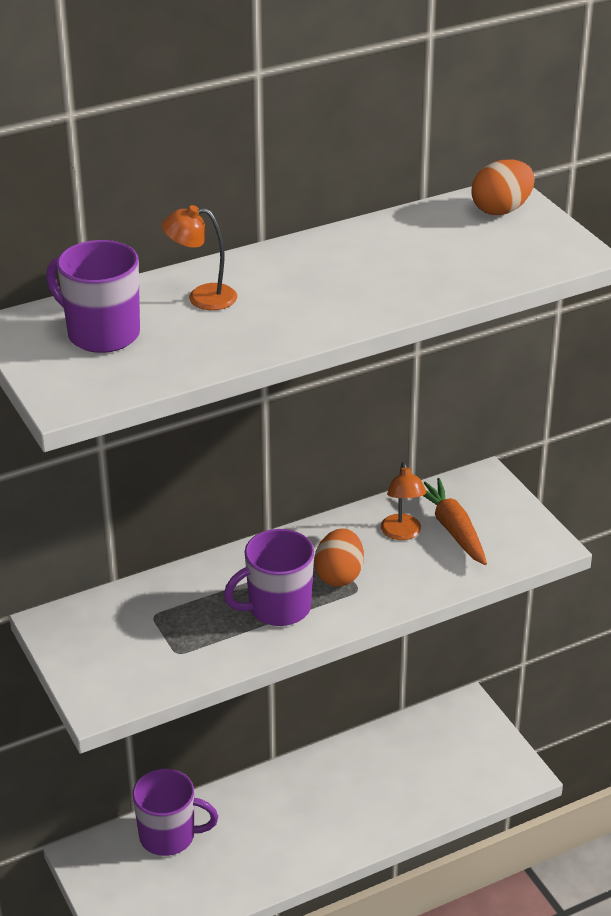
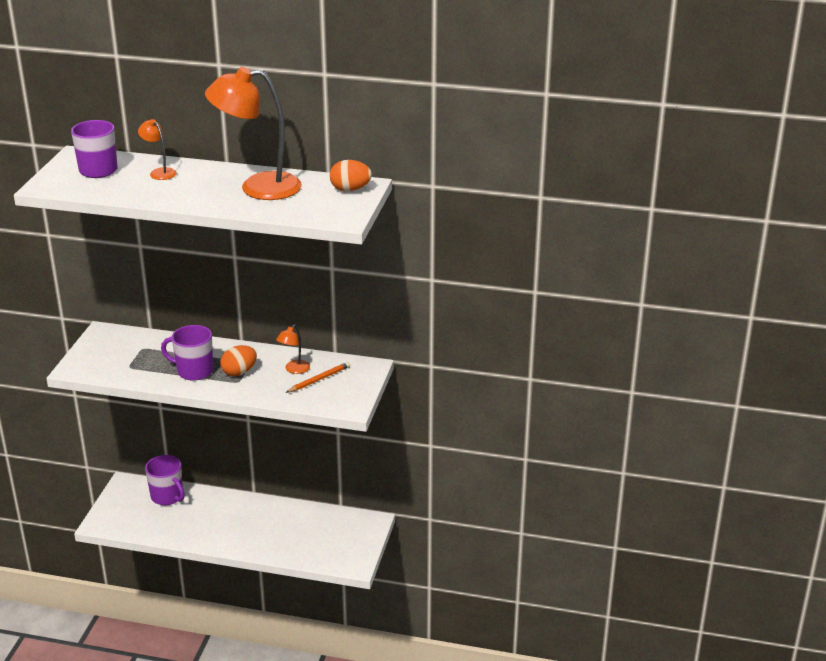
camera: 40 degrees right, 5 degrees down
(382, 258) = (258, 187): none -> orange lamp
(453, 529) = (319, 379): orange carrot -> orange pencil

